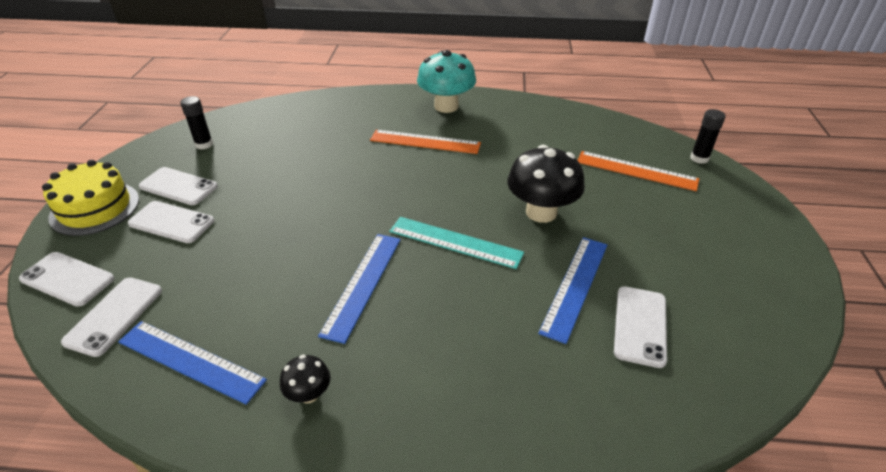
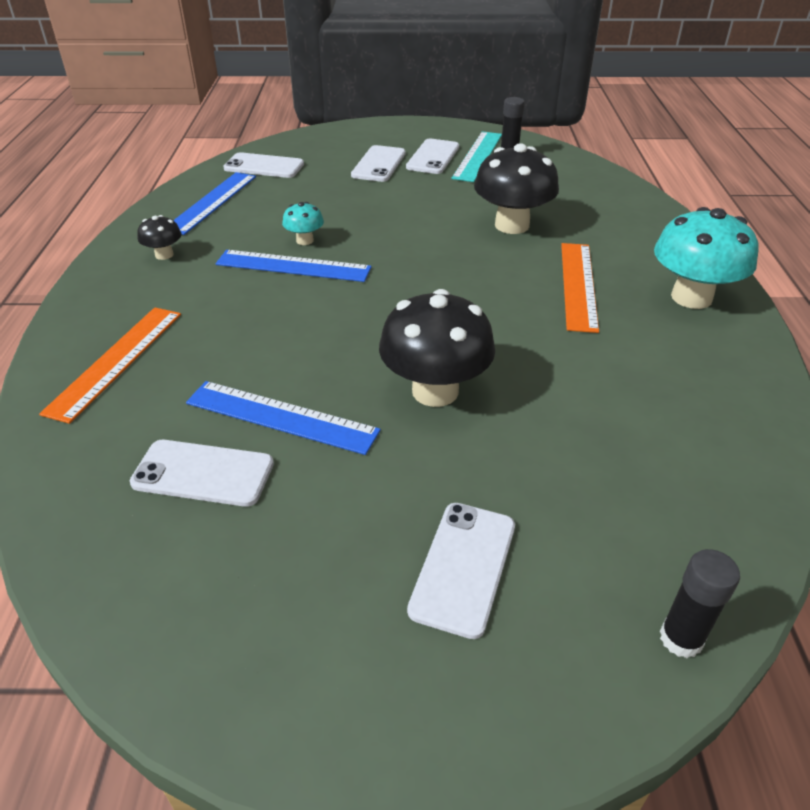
camera: 85 degrees right, 0 degrees up
(67, 279) = (305, 142): white phone -> white phone (463, 567)
(95, 208) = (394, 132): yellow cake -> none
(316, 277) = (305, 240): none -> turquoise mushroom
(333, 158) = (512, 225): none -> black mushroom
(455, 242) = (363, 319): turquoise ruler -> turquoise ruler (478, 156)
(636, 171) = (587, 516): orange ruler -> orange ruler (116, 361)

